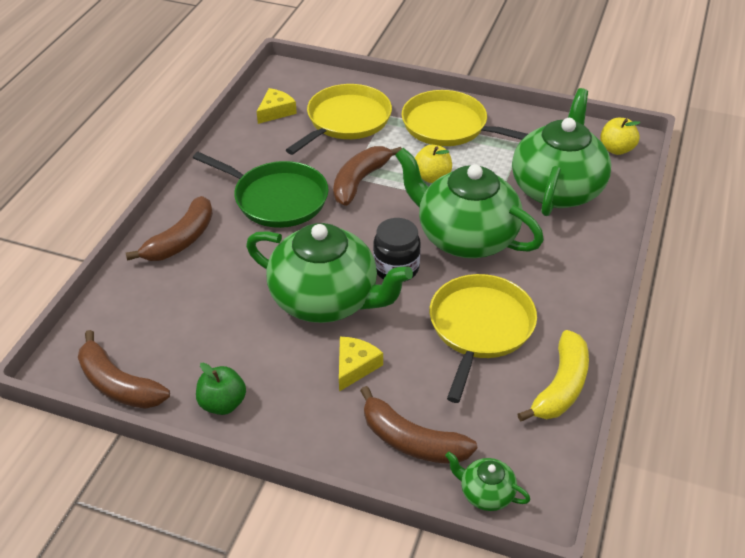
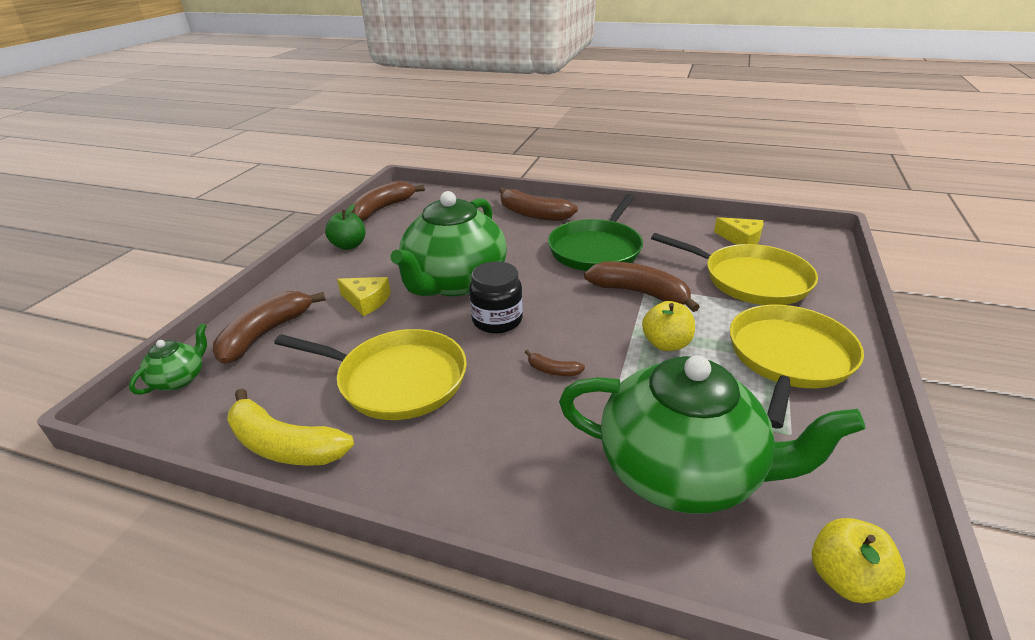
camera: 90 degrees right, 10 degrees down
(465, 237) = (553, 370): green teapot -> brown banana

